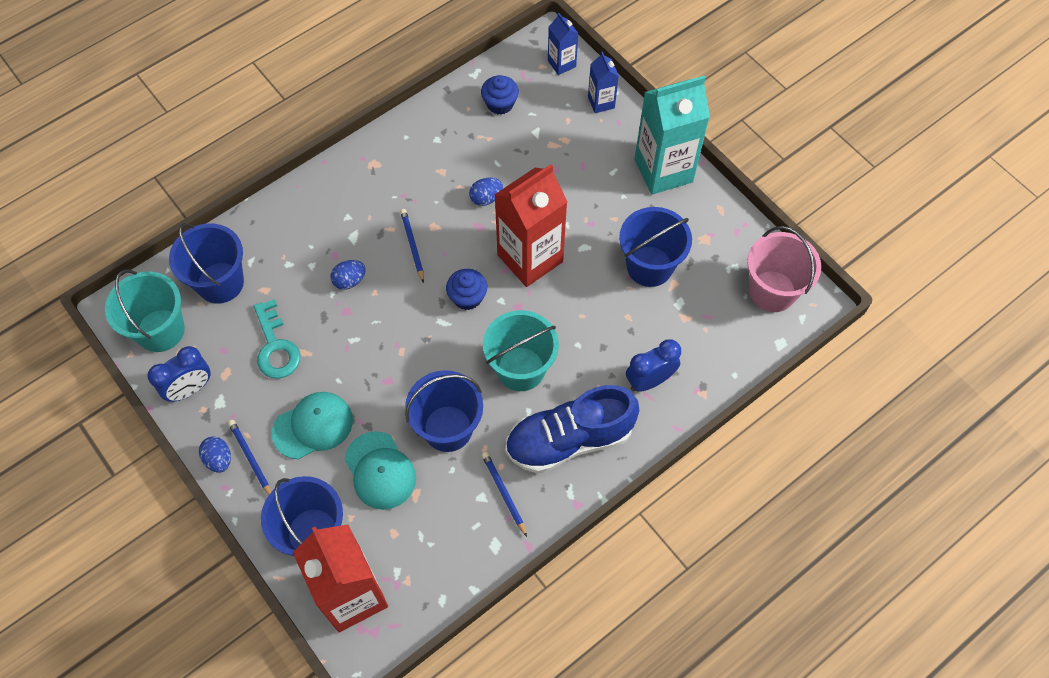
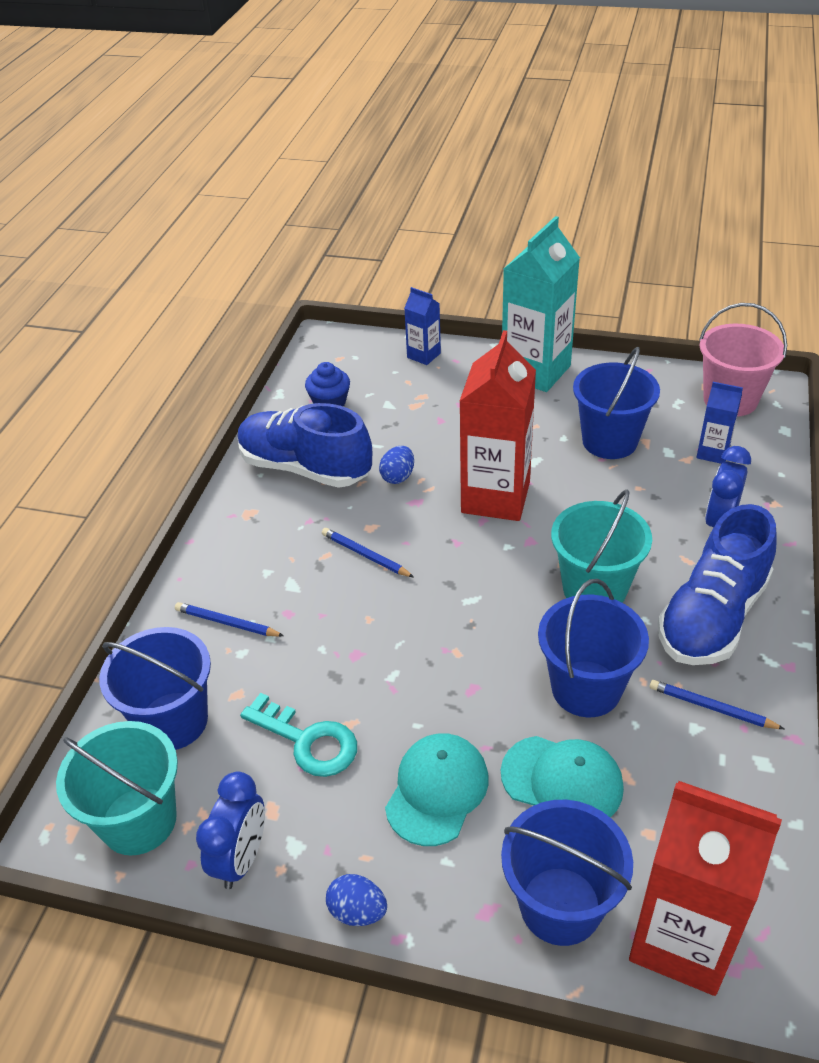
camera: 35 degrees left, 20 degrees down
(250, 458) = (397, 880): blue pencil -> blue pencil (227, 623)
(349, 281) = (329, 625): blue egg -> none
(436, 150) = (305, 468): none -> blue shoe
(467, 297) = (471, 563): blue cupcake -> none
(561, 64) = (355, 348): blue carton -> blue carton (713, 453)

